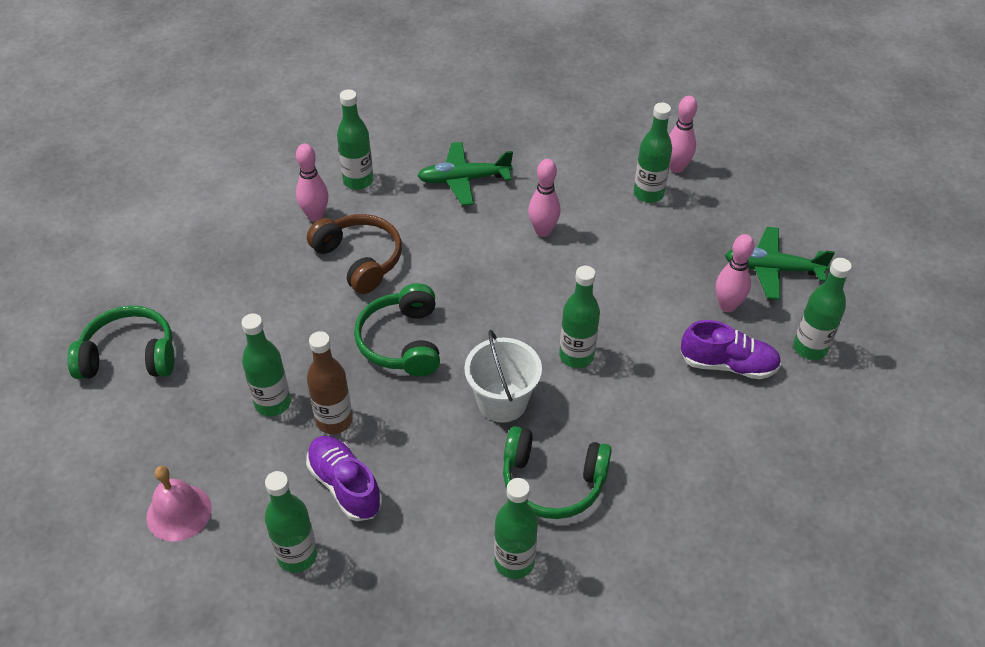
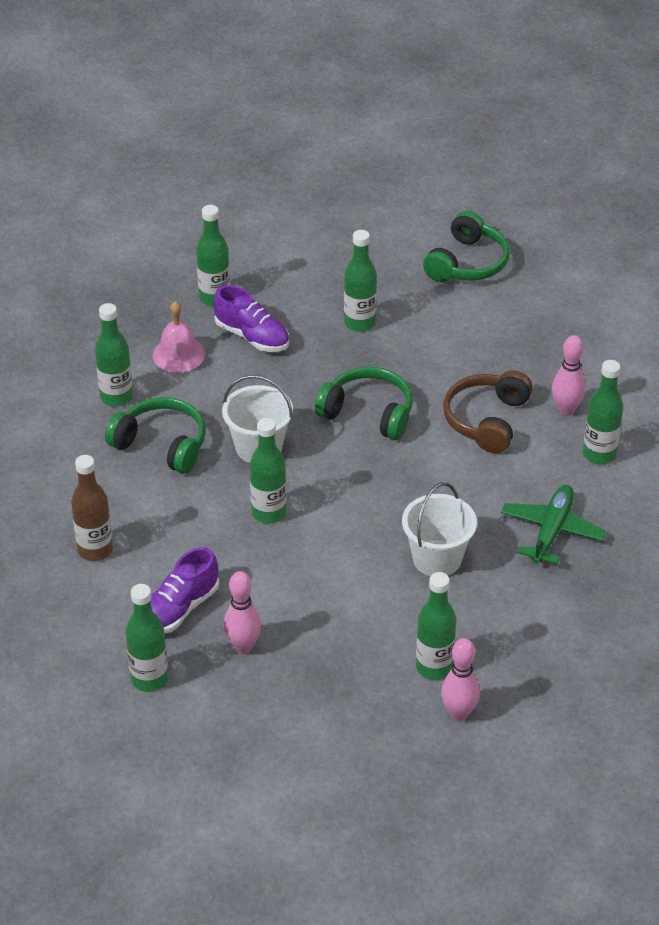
camera: 120 degrees right, 5 degrees down
(179, 512) = (297, 254): pink bell -> pink bell (179, 354)
(334, 420) = (316, 349): brown bottle -> brown bottle (95, 550)
(345, 486) = (252, 337): purple shoe -> purple shoe turned 45 degrees clockwise
(359, 259) = (486, 420): brown headphones -> brown headphones turned 120 degrees clockwise
(543, 231) = (437, 558): pink bowling pin -> white bucket
(552, 482) = (162, 444): green headphones -> green headphones turned 75 degrees clockwise
(772, 269) = (260, 709): green plane -> none

